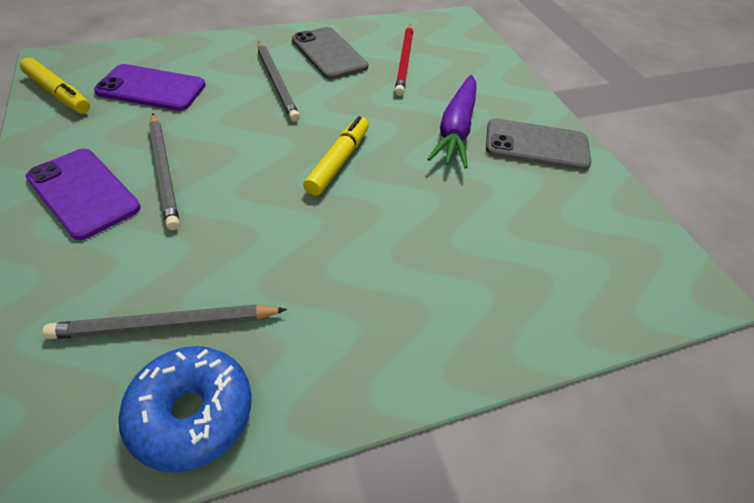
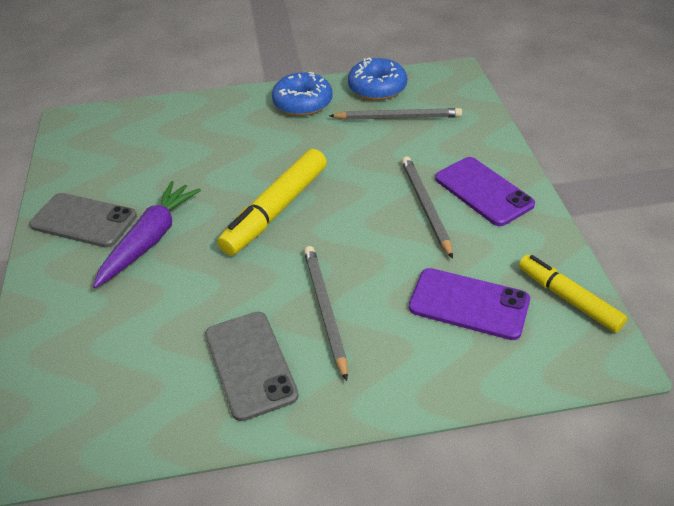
camera: 165 degrees left, 5 degrees down
(338, 162) = (276, 210): yellow marker -> yellow marker, size x1.53
(338, 354) = (302, 103): none -> blue donut
(404, 61) = (152, 346): red pencil -> none

